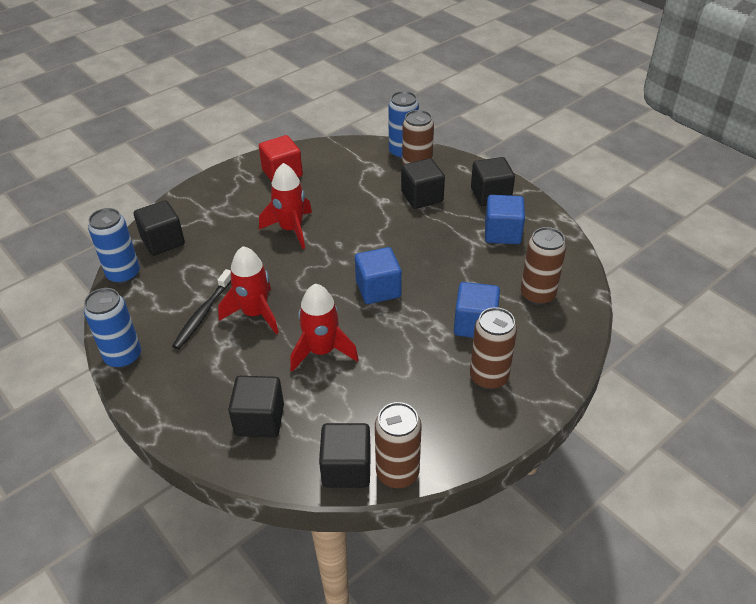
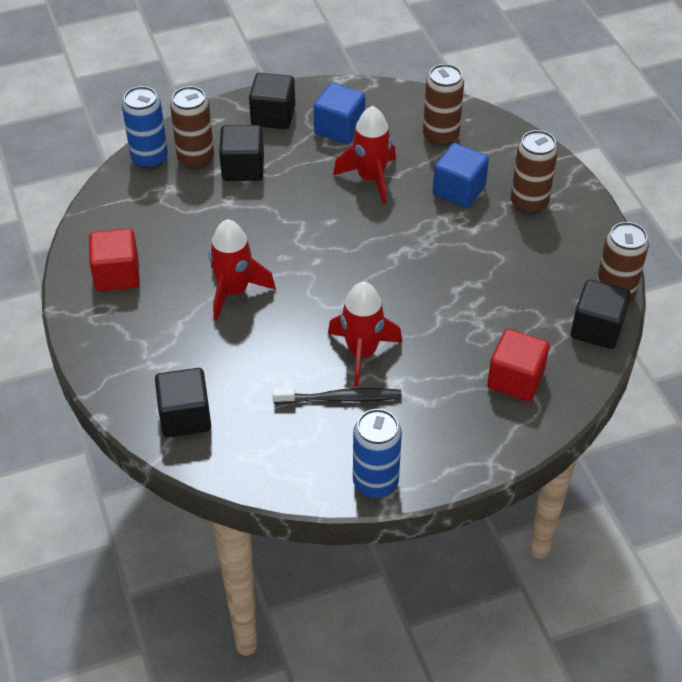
camera: 70 degrees left, 5 degrees up
(123, 274) = (228, 466): blue can -> none
(203, 314) = (340, 398): black toothbrush -> black toothbrush turned 45 degrees counterclockwise
(259, 420) = (515, 379): black cube -> red cube
(322, 351) = (443, 311): red rocket -> red rocket (370, 178)
(378, 289) = (374, 245): blue cube -> none

